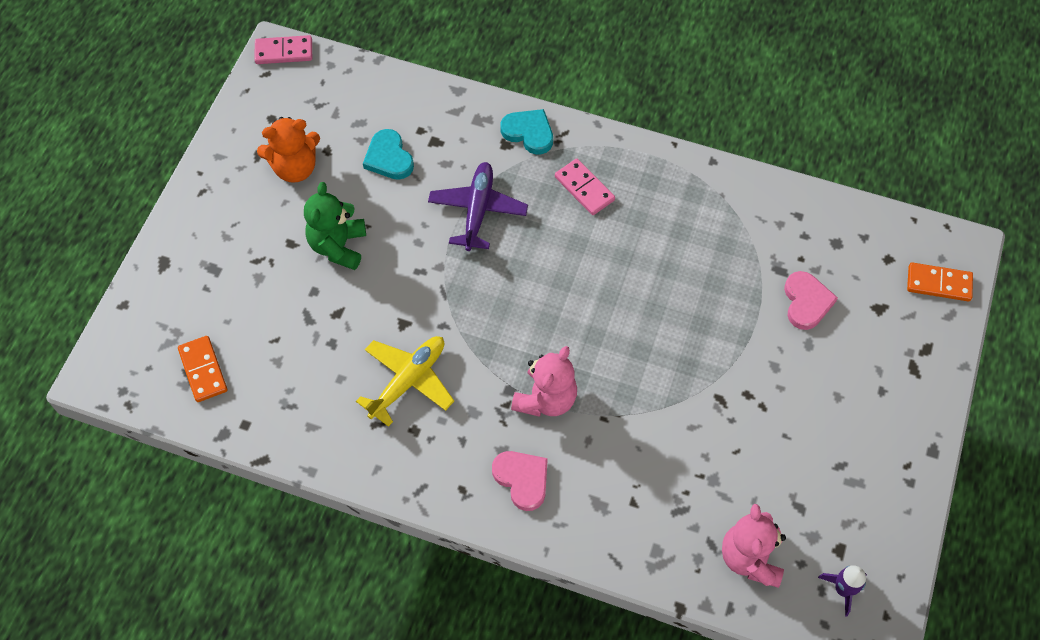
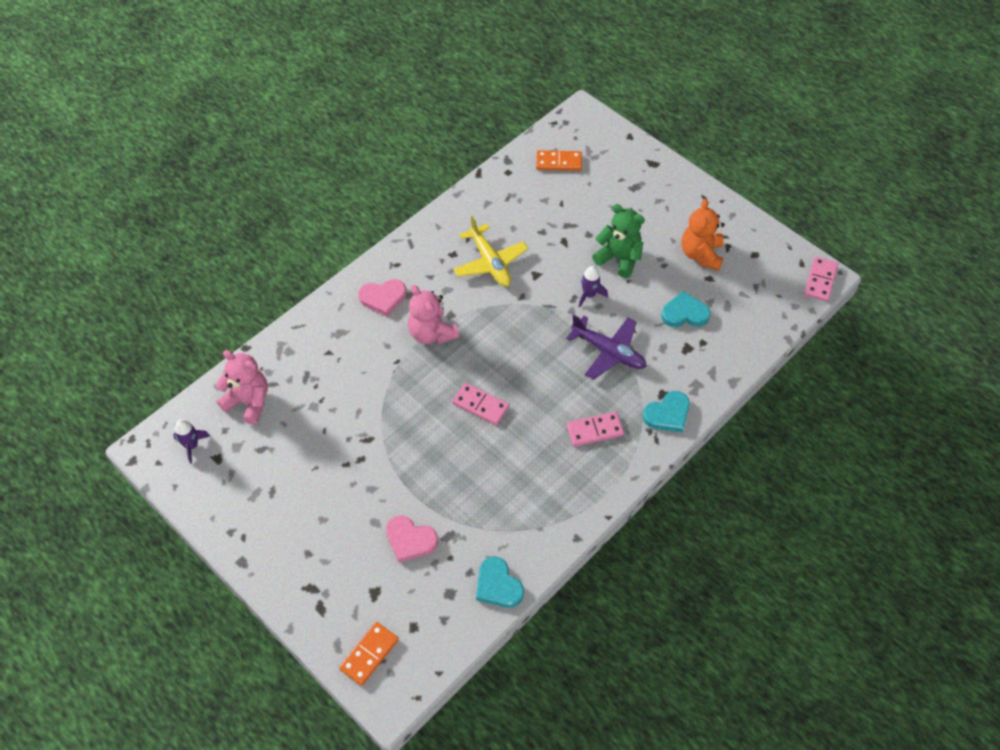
camera: 115 degrees right, 5 degrees down
(407, 257) = (589, 295): none -> purple rocket
(614, 306) = (480, 405): none -> pink domino
(802, 206) = (498, 585): none -> turquoise heart

